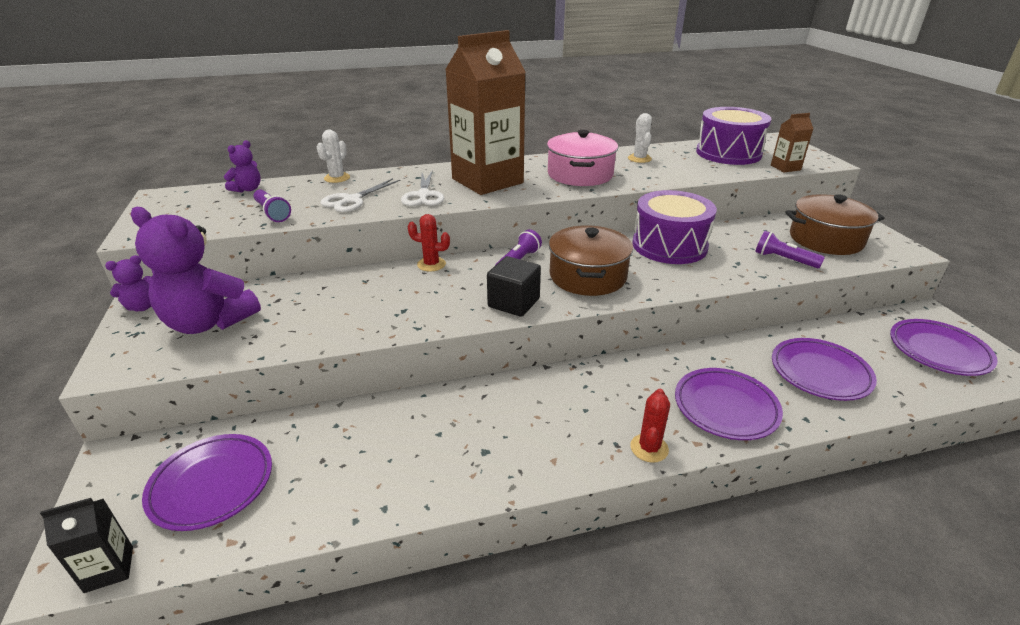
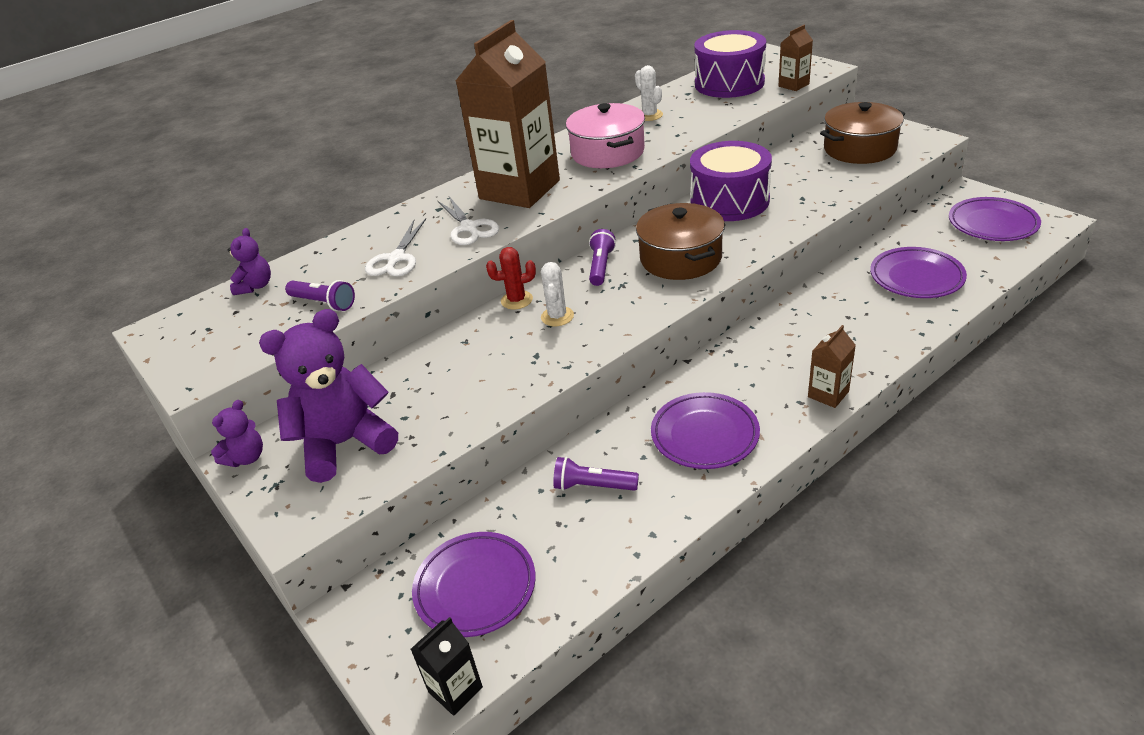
camera: 20 degrees left, 5 degrees up
(209, 322) = (345, 443): purple teddy bear -> purple teddy bear turned 150 degrees clockwise
(337, 178) = (346, 239): white cactus -> white cactus (557, 316)
(513, 303) = (635, 309): black cube -> none
(649, 448) = (828, 394): red cactus -> brown carton
(725, 407) = (863, 336): purple plate -> purple plate (704, 435)
(783, 259) = (838, 181): purple flashlight -> purple flashlight (593, 486)

